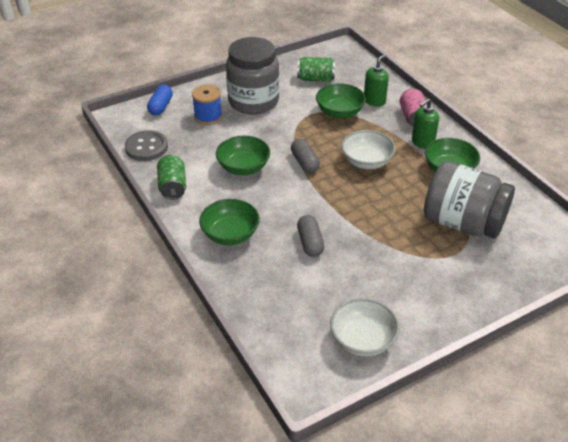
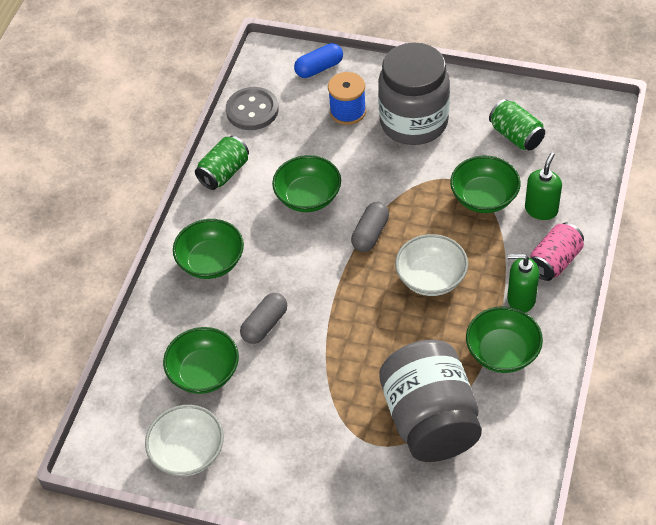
camera: 50 degrees right, 10 degrees up
(310, 292) = (204, 373): none -> green bowl
(374, 101) = (541, 209): green soap dispenser -> green soap dispenser turned 60 degrees counterclockwise

